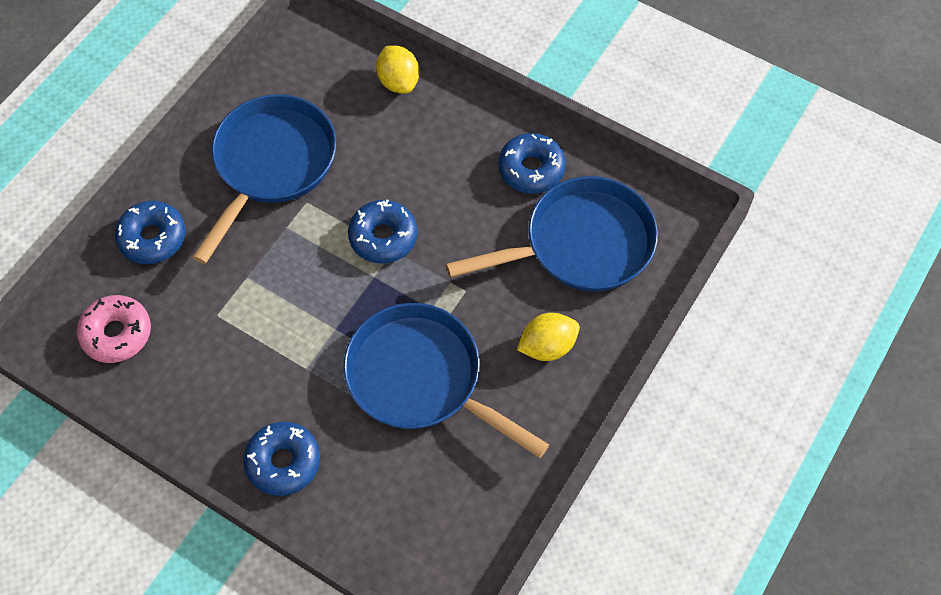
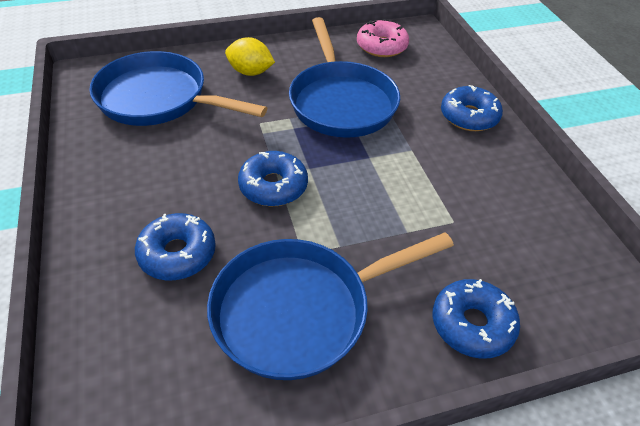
camera: 140 degrees left, 15 degrees down
(117, 333) = (554, 263): pink donut -> pink donut (381, 46)
(398, 82) = (102, 299): yellow lemon -> none
(531, 169) = (118, 155): blue donut -> blue donut (177, 254)

